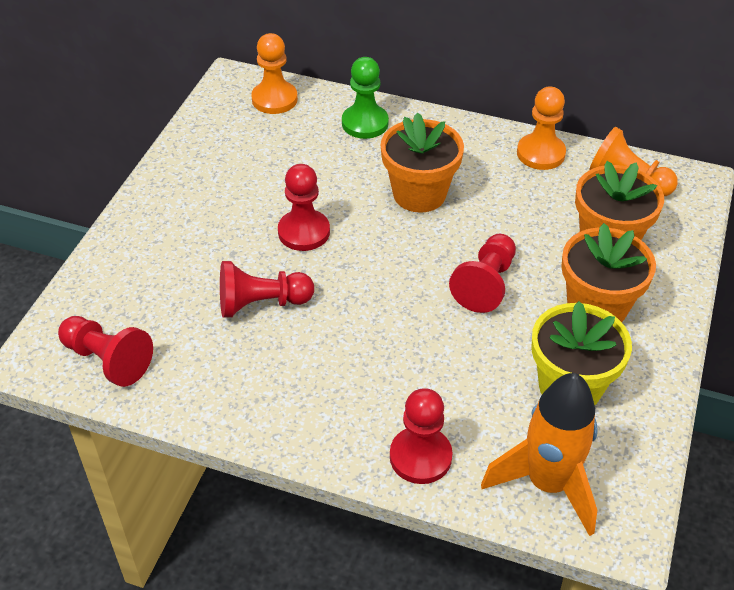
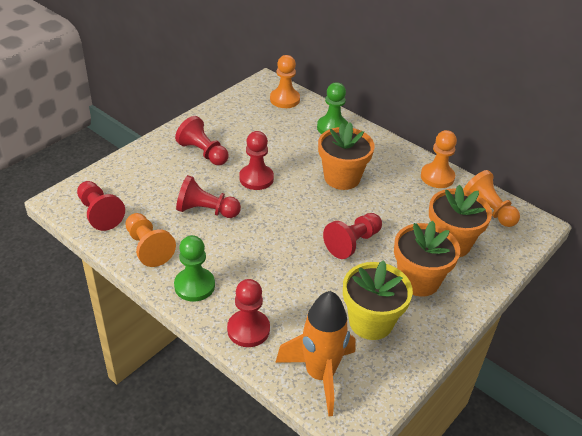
camera: 20 degrees right, 5 degrees down
(205, 217) = (203, 153): none -> red pawn
(212, 387) = (148, 247): none -> orange pawn
(311, 421) = (194, 286): none -> green pawn

